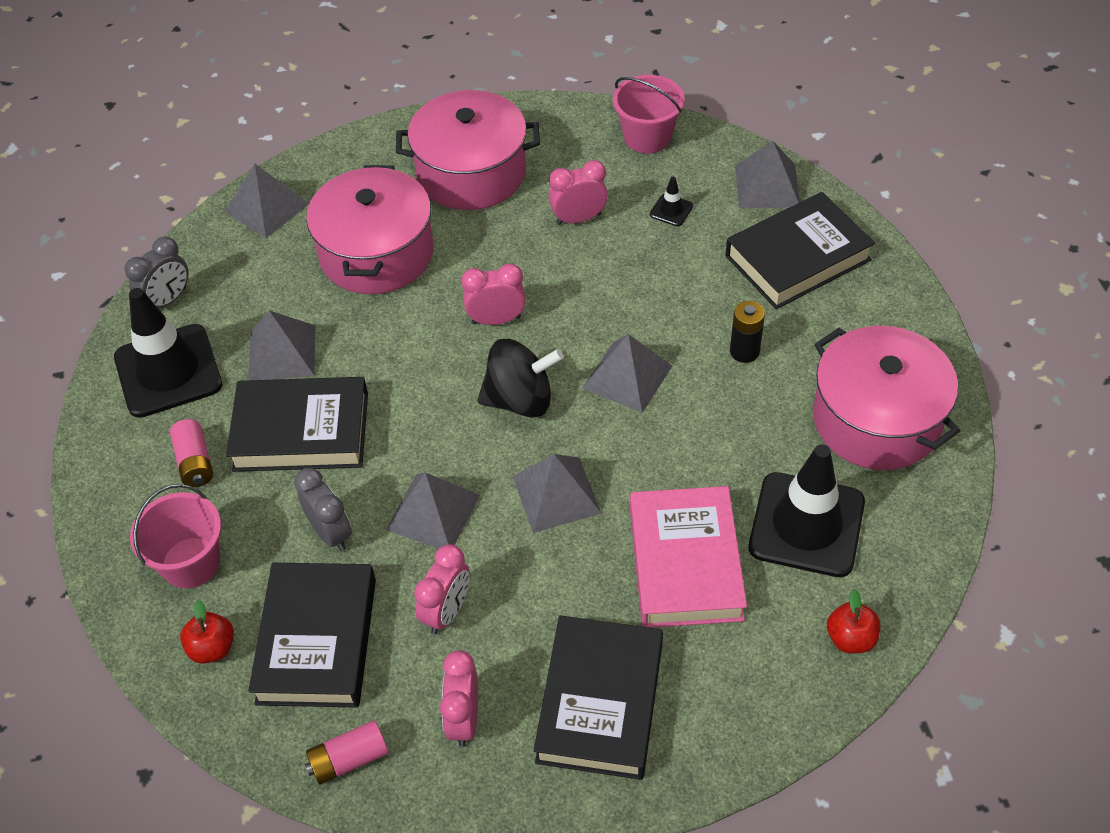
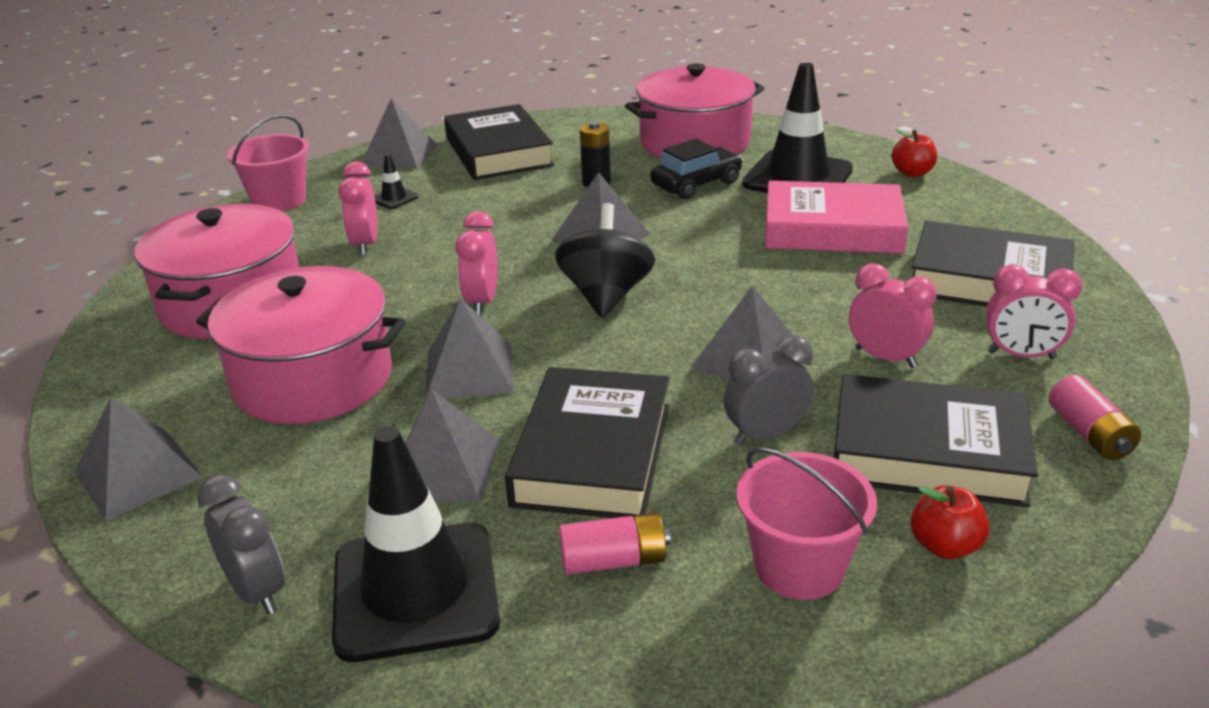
camera: 80 degrees left, 20 degrees down
(556, 494) = (739, 284): grey pyramid -> grey pyramid (469, 371)
(763, 435) = (696, 184): none -> black car

